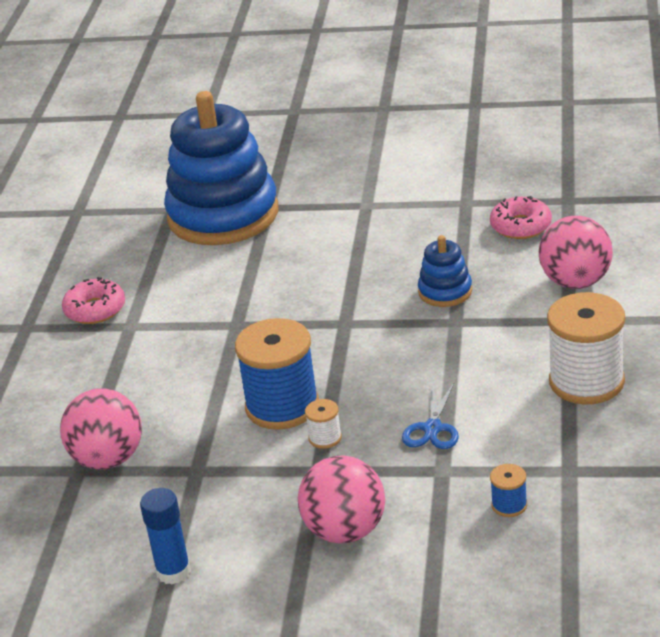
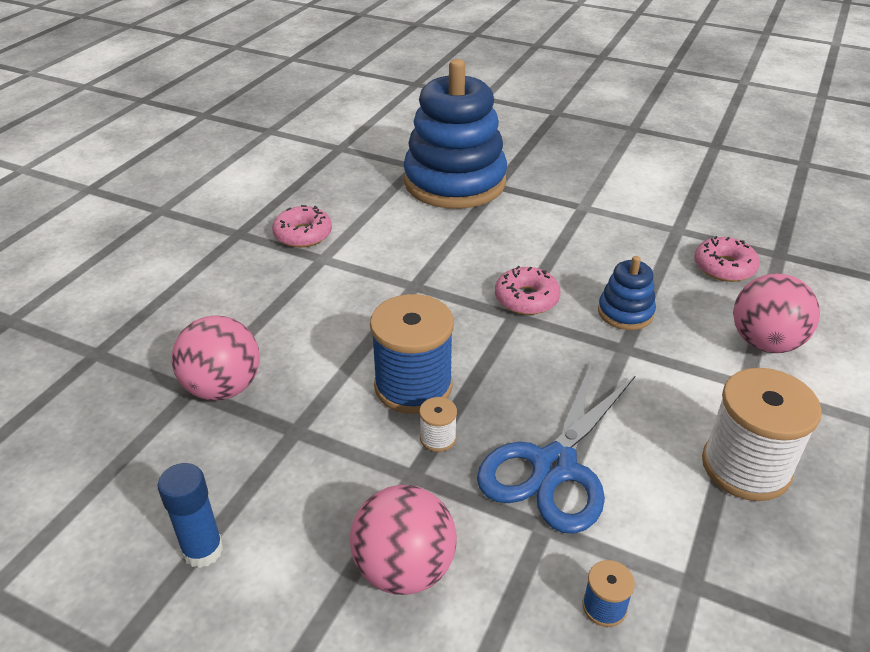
camera: 15 degrees right, 5 degrees up
(349, 305) = (526, 299): none -> pink donut
(432, 428) = (554, 467): blue scissors -> blue scissors, size x1.97

